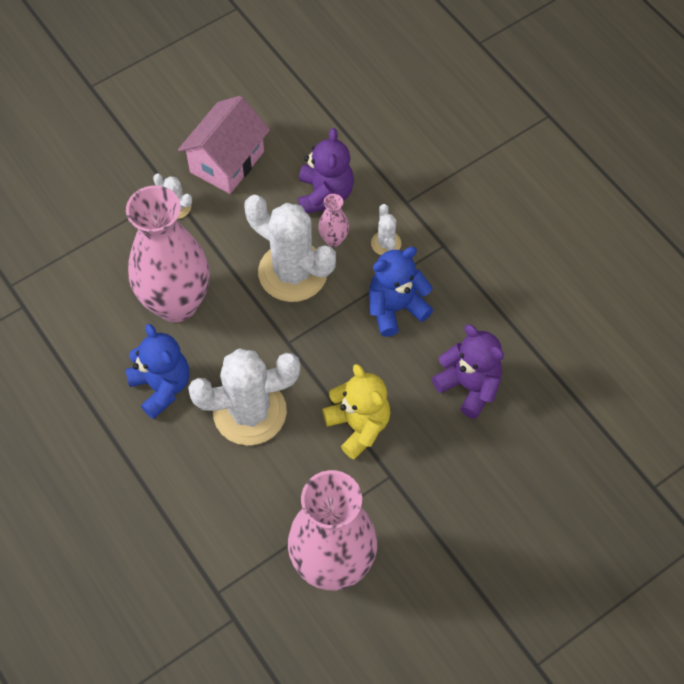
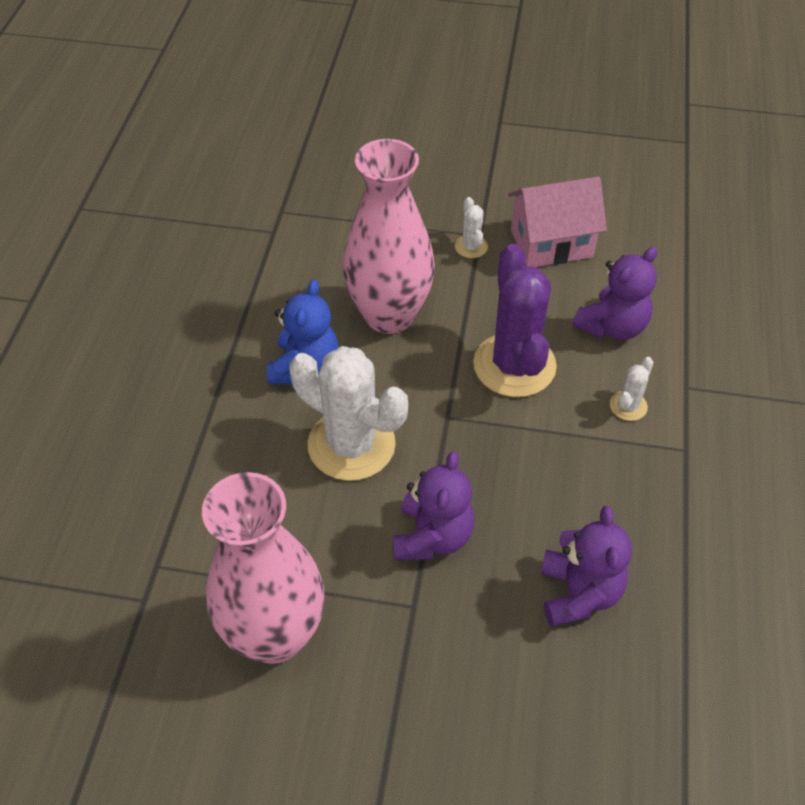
camera: 45 degrees right, 10 degrees down
(293, 272) = (514, 365): white cactus -> purple cactus
(333, 239) = (581, 367): pink vase -> none
(358, 426) = (432, 536): yellow teddy bear -> purple teddy bear
(395, 308) = (578, 466): blue teddy bear -> none

